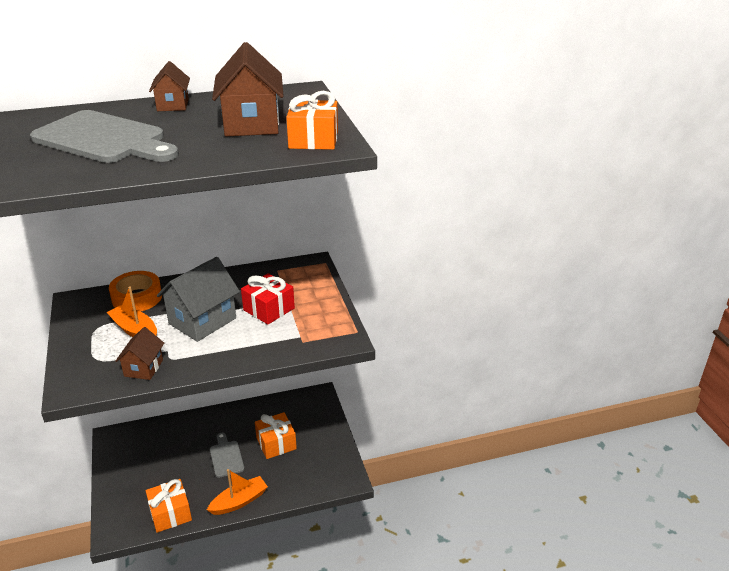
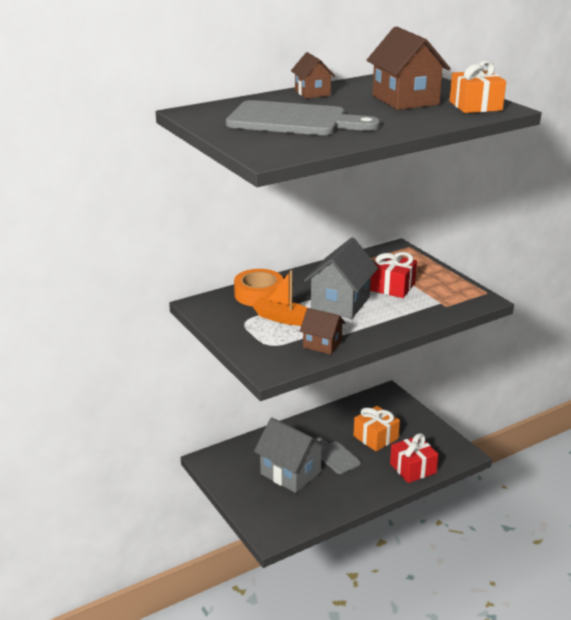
camera: 15 degrees left, 5 degrees down
(143, 368) = (322, 344): brown house -> brown house turned 60 degrees counterclockwise
(170, 513) = (315, 510): orange gift -> none
(174, 467) = (290, 473): none -> grey house
(239, 501) = (375, 489): orange boat -> none
(289, 486) = (413, 468): none -> red gift

